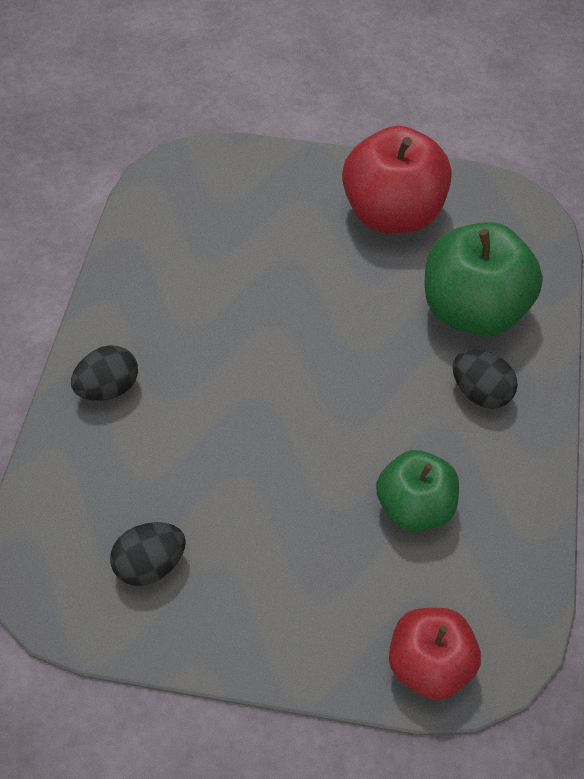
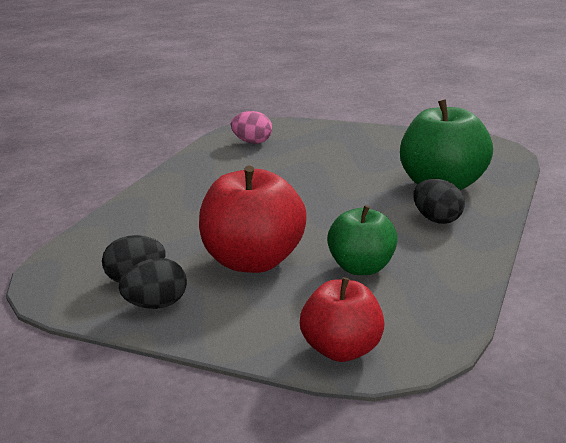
camera: 15 degrees right, 30 degrees down
(109, 388) = (155, 203): black egg -> black egg (157, 305)
(192, 213) = (252, 142): none -> pink egg
(392, 214) = (395, 147): red apple -> red apple (254, 261)

